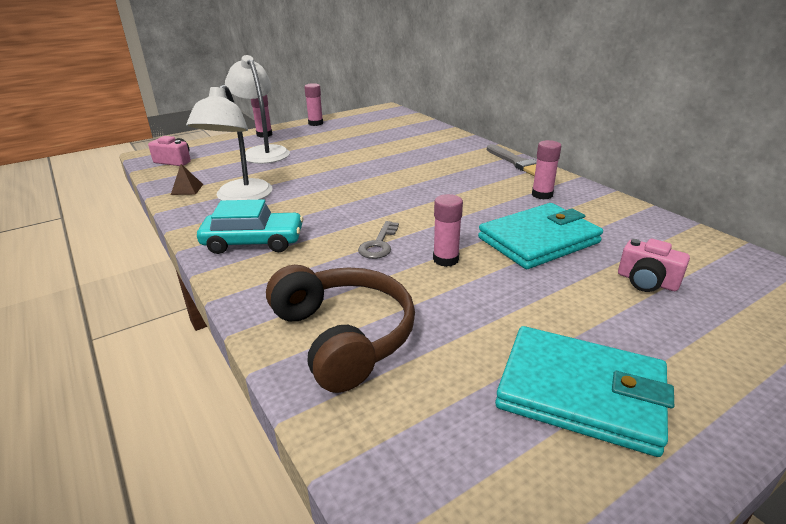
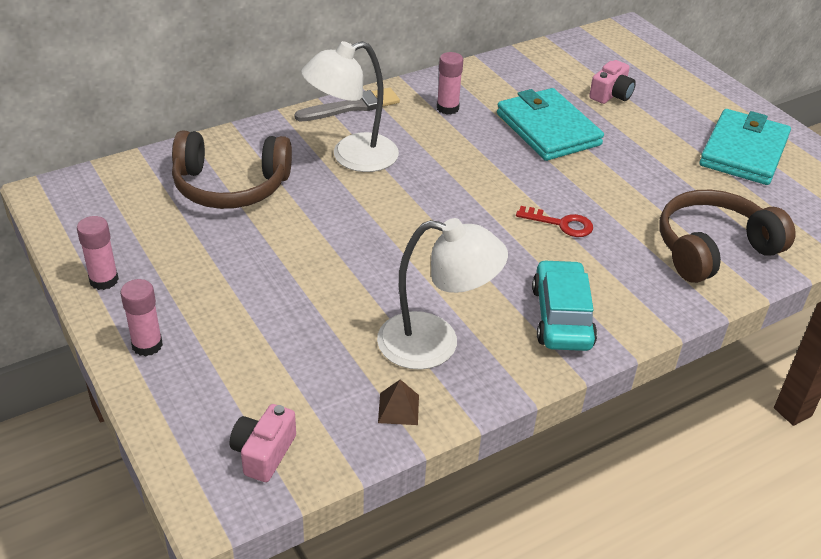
camera: 90 degrees left, 10 degrees up
(263, 152) = (247, 338): white lamp -> white lamp (352, 157)
(379, 244) = (561, 224): grey key -> red key
(402, 139) = (230, 186): none -> brown headphones
(445, 259) = (587, 185): pink glue stick -> none

